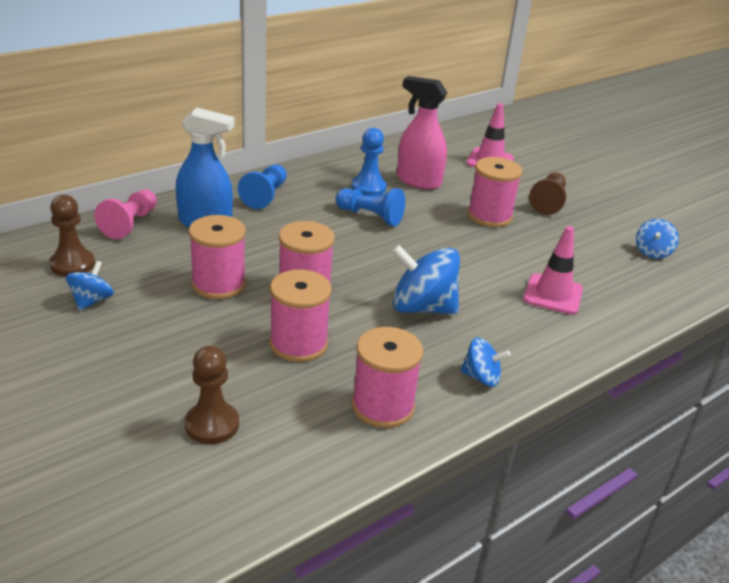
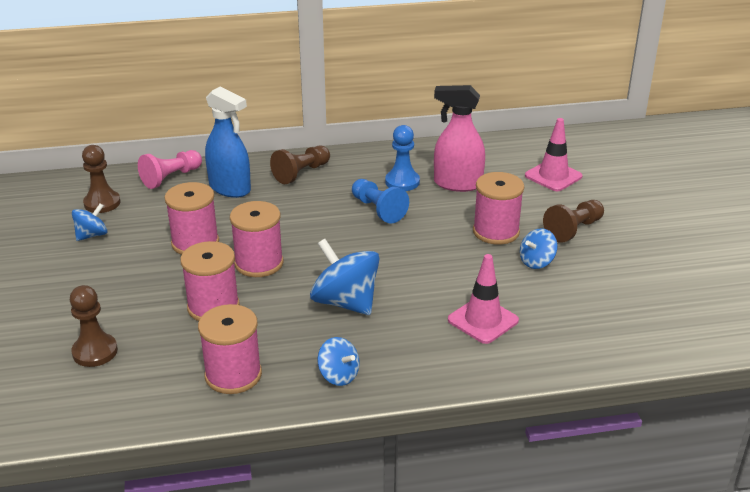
camera: 30 degrees right, 0 degrees up
(265, 196) = (301, 173): blue pawn -> brown pawn
(418, 181) = (457, 184): pink spray bottle -> pink spray bottle turned 45 degrees counterclockwise
(652, 252) = (638, 304): blue spinning top -> blue spinning top (536, 262)

